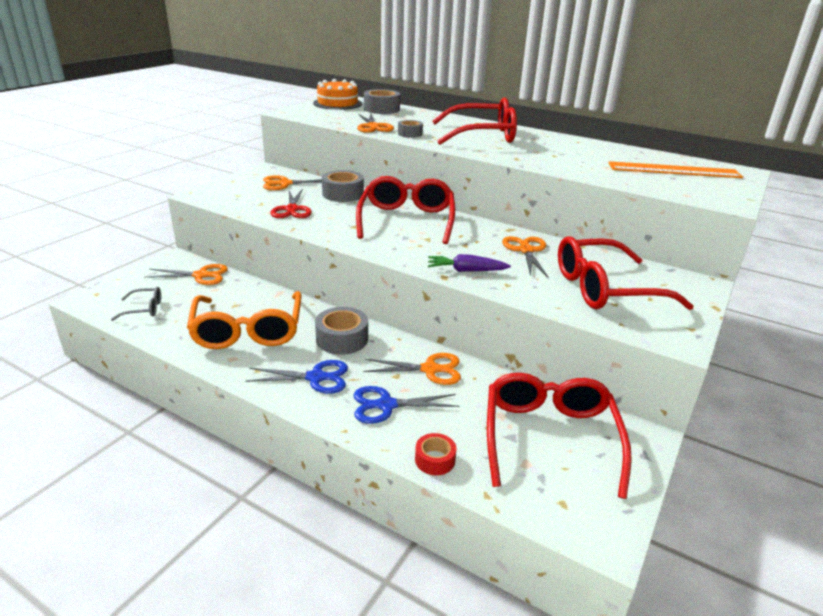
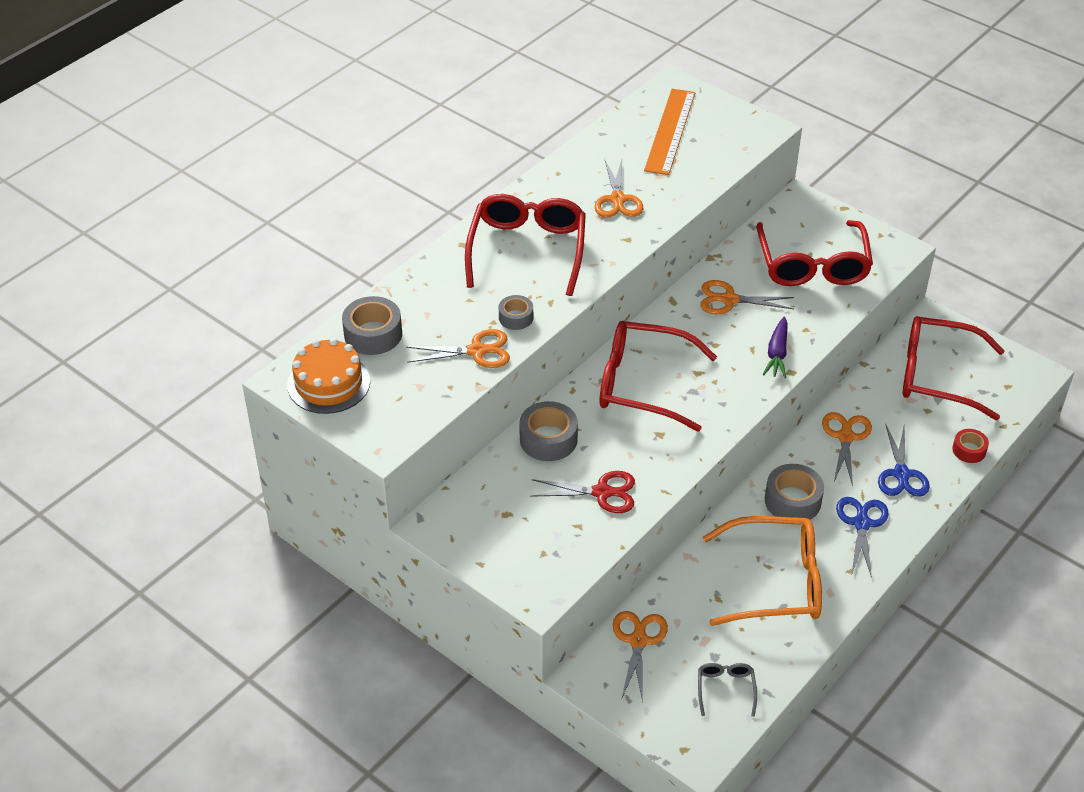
camera: 80 degrees left, 15 degrees up
(285, 184) = (501, 501): orange scissors -> orange scissors (617, 200)

